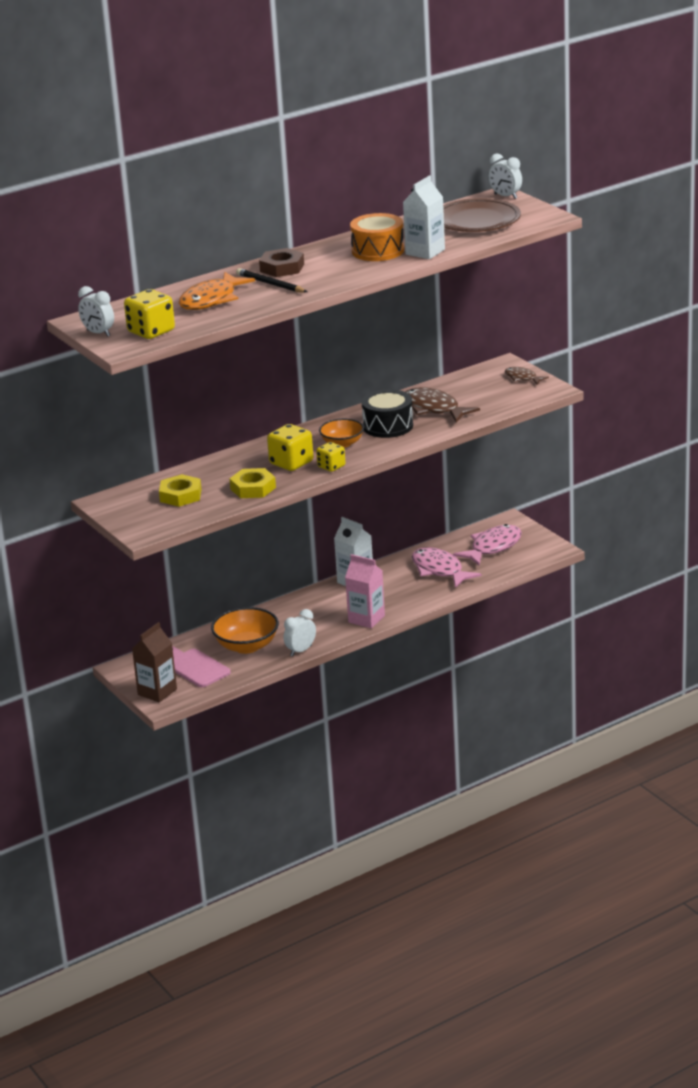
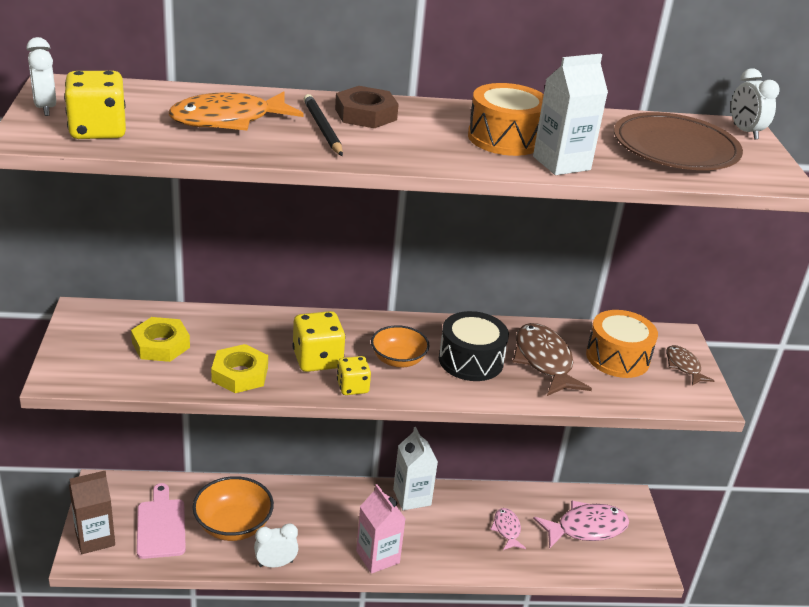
camera: 25 degrees right, 5 degrees up
(439, 570) = (507, 529): pink fish -> pink fish, size x0.56
(477, 389) = (617, 357): none -> orange drum

